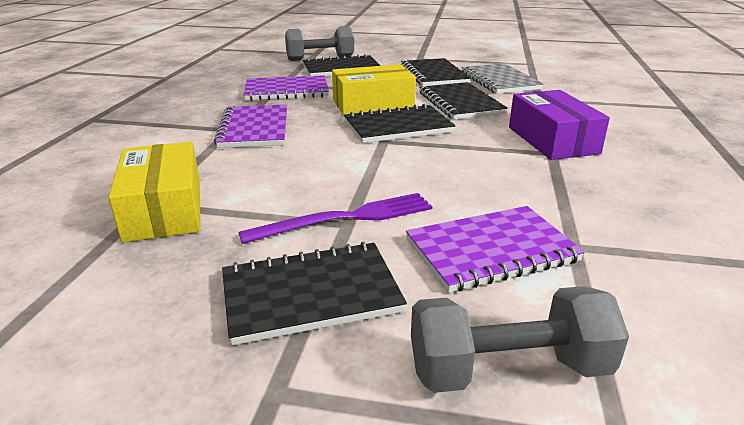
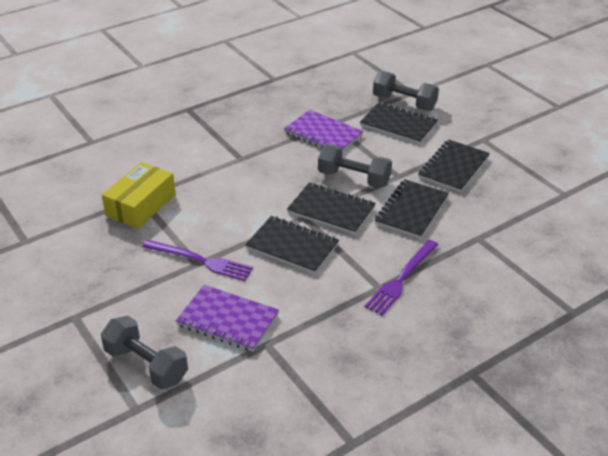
camera: 45 degrees right, 10 degrees up
(254, 129) = (253, 165): purple notebook -> none
(311, 294) = (133, 289): black notebook -> black notebook (292, 246)
(373, 104) = (354, 179): yellow box -> grey dumbbell
(499, 81) = (490, 202): grey notebook -> none
(552, 140) = (401, 279): purple box -> purple fork

